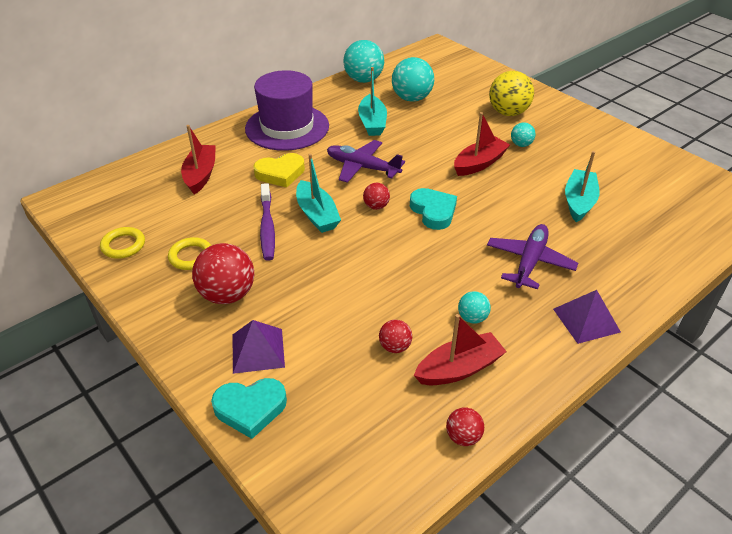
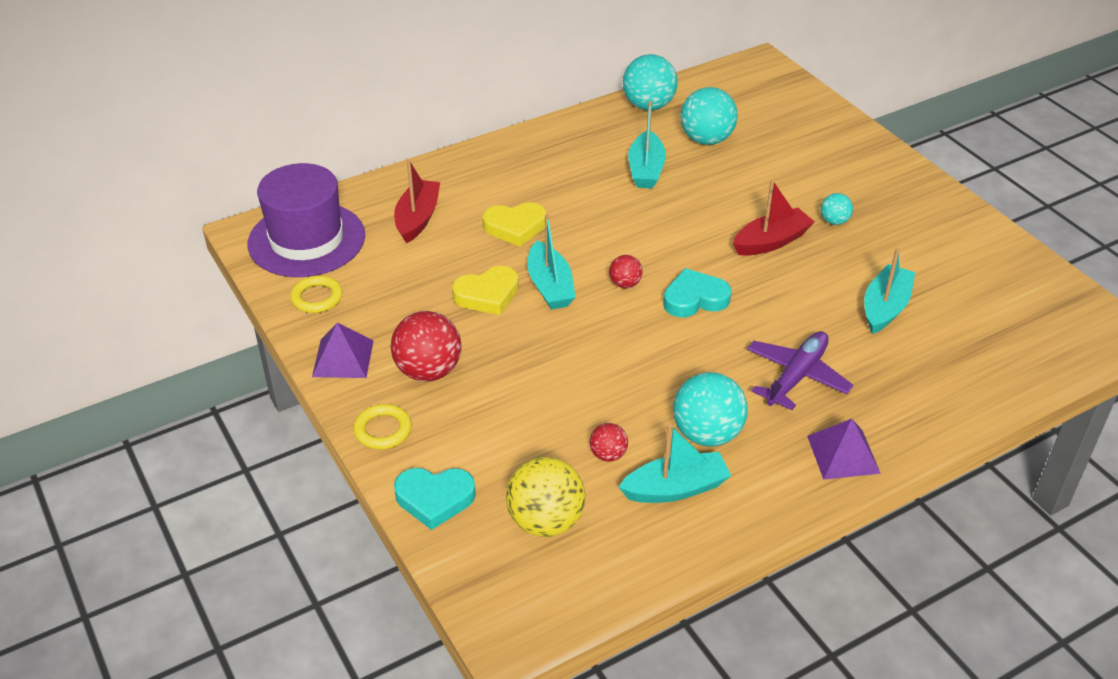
camera: 10 degrees right, 0 degrees up
(191, 256) = (393, 320): yellow ring -> yellow ring (383, 430)
(258, 350) = (453, 438): purple pyramid -> purple pyramid (343, 358)
(267, 227) = (487, 295): purple toothbrush -> yellow heart
(287, 127) = (535, 164): purple hat -> purple hat (306, 240)
(362, 167) = (619, 230): purple plane -> none
(433, 211) = (695, 299): turquoise heart -> turquoise heart turned 90 degrees counterclockwise
(459, 369) = (675, 488): red boat -> turquoise boat
(463, 437) = (660, 560): red ball -> none
(472, 318) = (707, 434): turquoise ball -> turquoise ball, size x1.93
(508, 113) = (831, 174): yellow ball -> yellow ball (545, 521)

